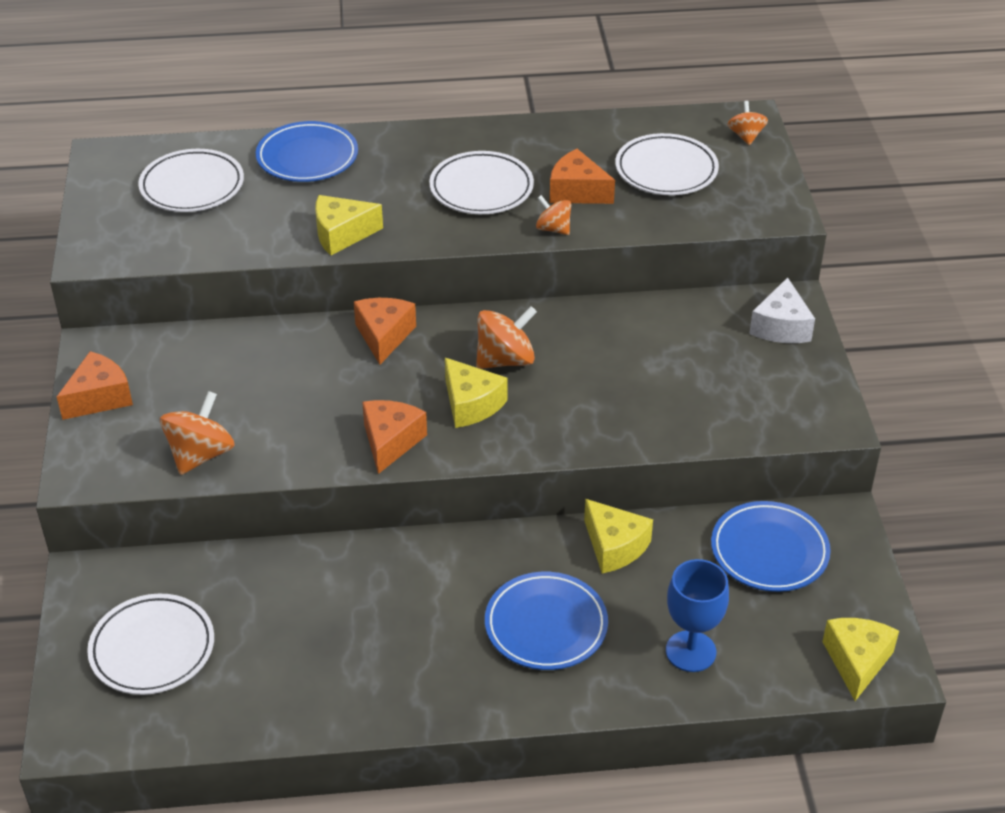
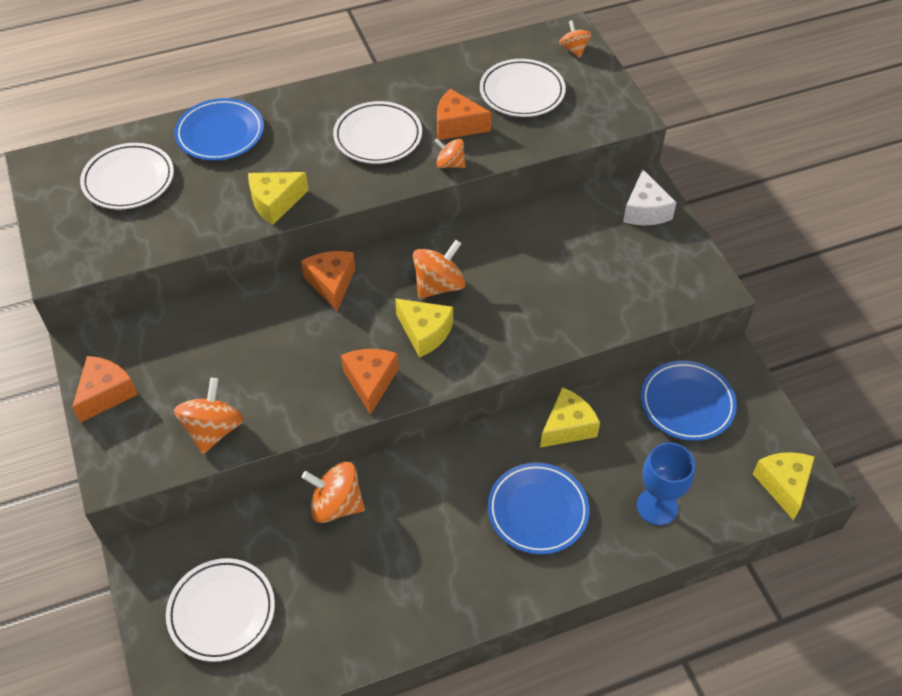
camera: 15 degrees left, 10 degrees up
(316, 571) = (336, 505): none -> orange spinning top
(614, 546) = (567, 427): yellow cheese -> yellow cheese turned 75 degrees counterclockwise

